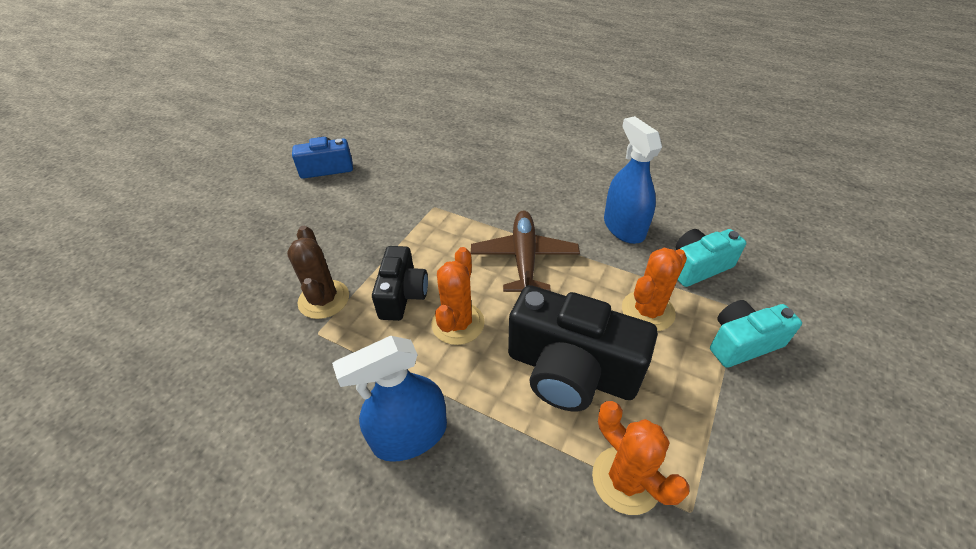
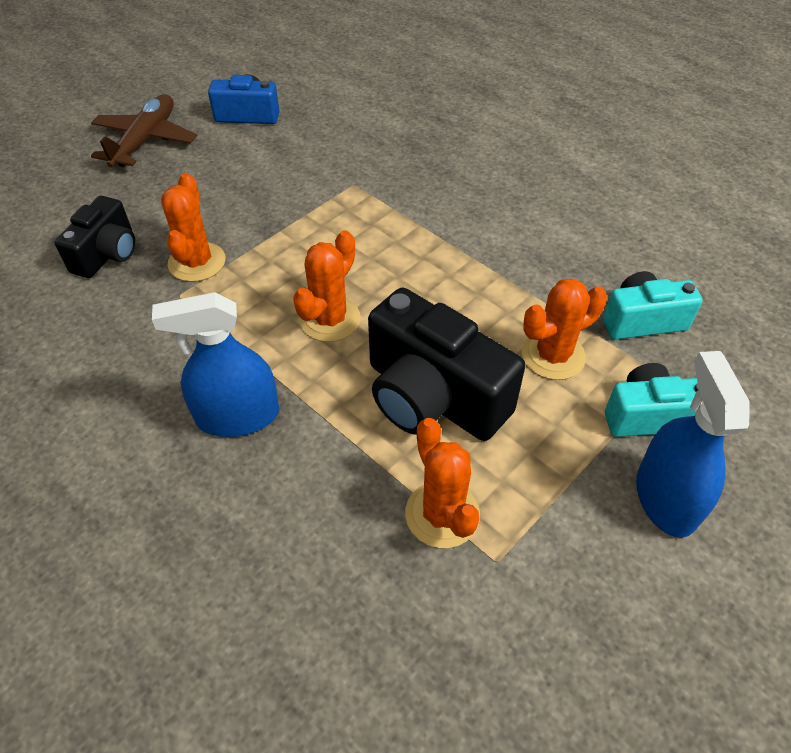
camera: 15 degrees right, 5 degrees up
(324, 299) = (197, 262): brown cactus -> orange cactus
(402, 295) = (281, 276): black camera -> black camera (107, 254)
(524, 258) = (434, 265): brown plane -> brown plane (145, 140)
(624, 227) = (573, 255): blue spray bottle -> blue spray bottle (666, 498)

